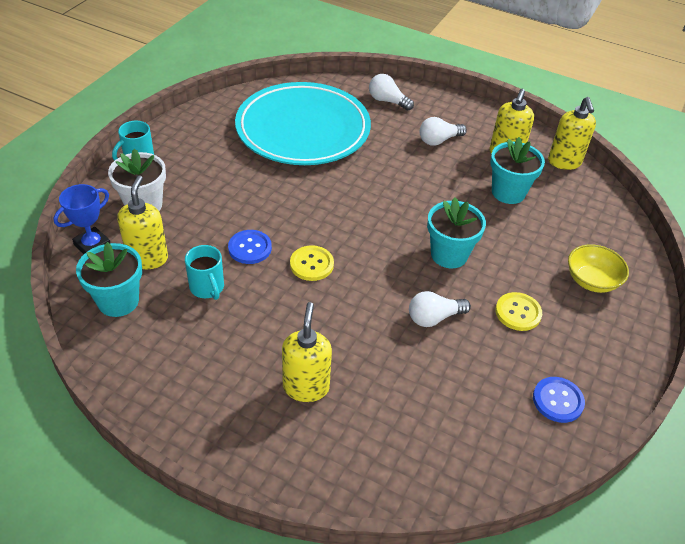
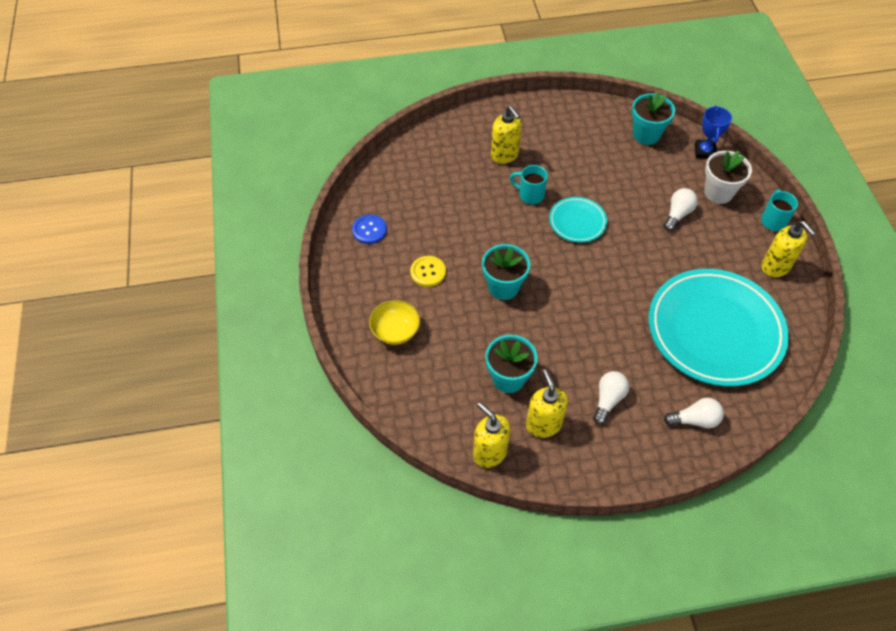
camera: 145 degrees right, 10 degrees up
(148, 258) = (667, 164): yellow soap dispenser -> yellow soap dispenser (775, 267)
(207, 288) = (614, 170): turquoise mug -> turquoise mug (530, 195)
(250, 248) = (623, 208): blue button -> none
(311, 264) = (577, 222): yellow button -> turquoise plate
(434, 318) = (474, 235): white light bulb -> white light bulb (677, 214)

